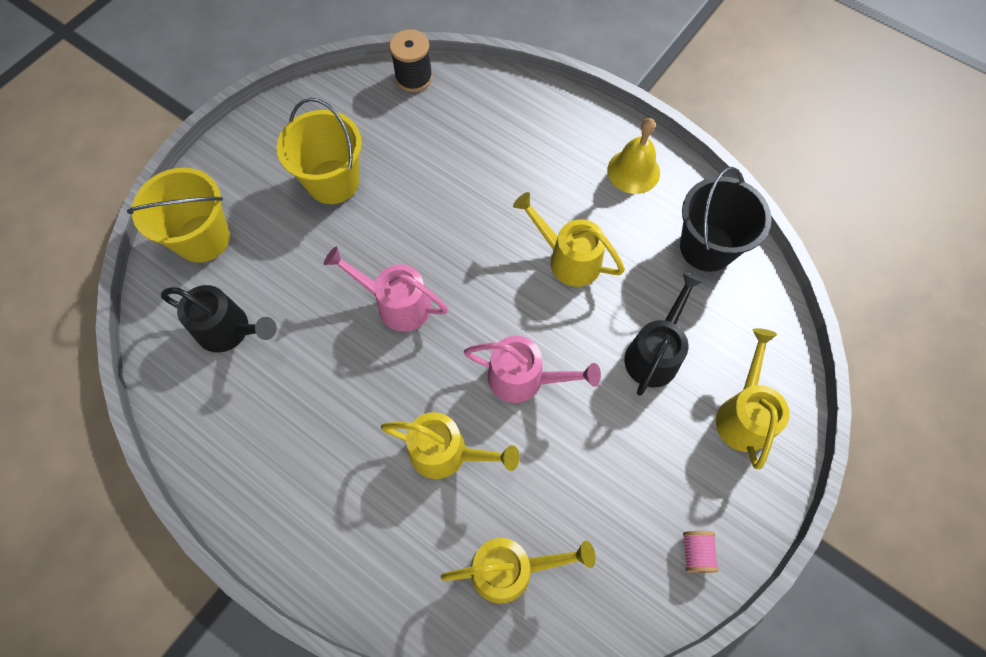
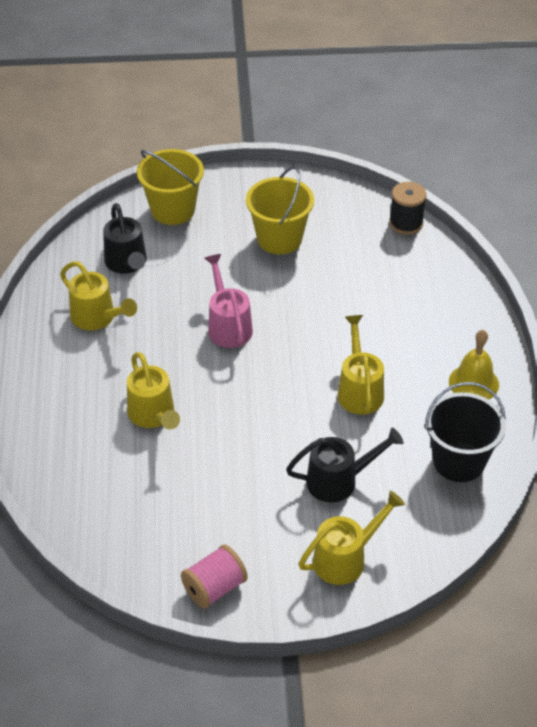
camera: 50 degrees right, 20 degrees down
(511, 569) = (110, 495): yellow watering can -> yellow watering can (98, 318)
(524, 379) = (244, 422): pink watering can -> none
(696, 553) = (214, 588): pink spool -> pink spool, size x1.61

